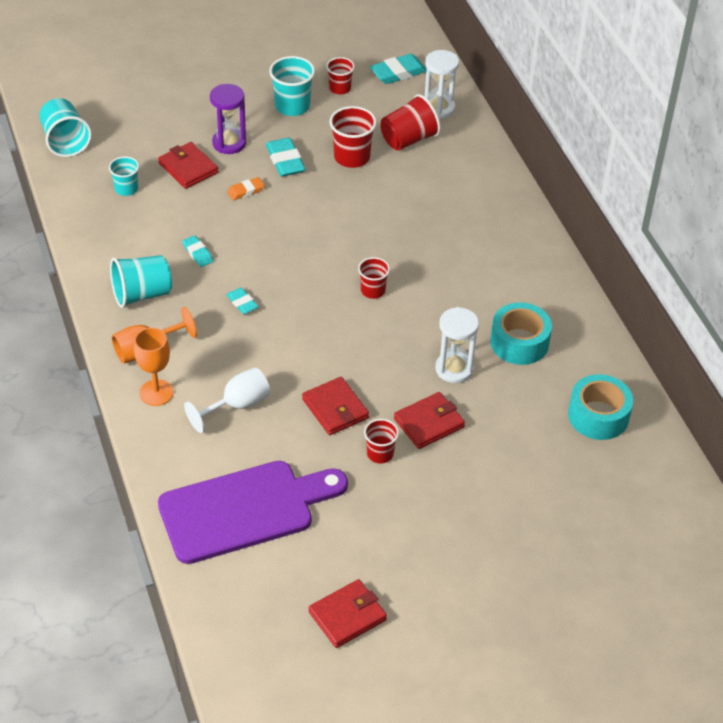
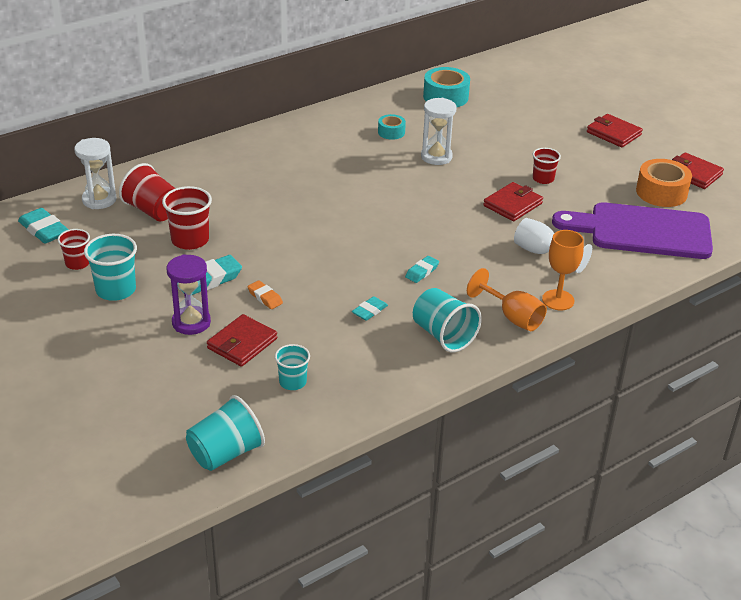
camera: 105 degrees left, 10 degrees down
(244, 510) = (642, 231): purple cutting board -> purple cutting board turned 45 degrees counterclockwise
(316, 562) = (661, 192): none -> orange tape
(373, 290) = (369, 204): red cup -> none
(429, 423) = (498, 161): red wallet -> red wallet (613, 133)
(519, 342) = (391, 132): turquoise tape -> turquoise tape, size x0.57

